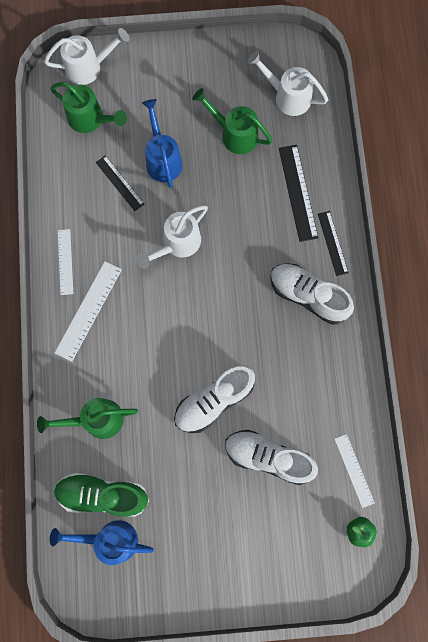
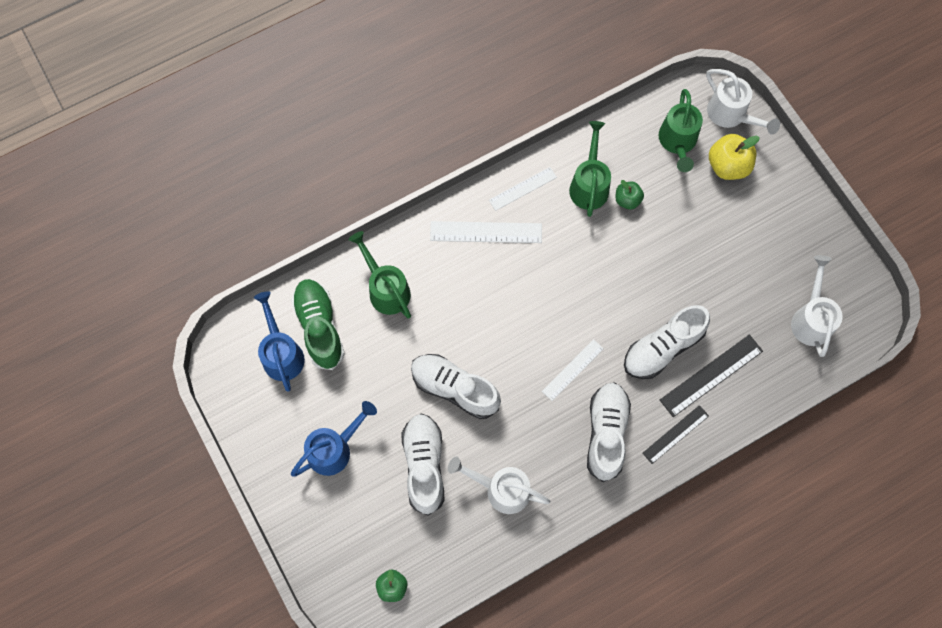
camera: 65 degrees right, 5 degrees down
(120, 183) = (627, 200): black ruler -> green apple
(131, 92) = (728, 166): none -> yellow apple
(162, 159) = (674, 228): blue watering can -> blue watering can (334, 449)
(177, 244) = (594, 282): white watering can -> white watering can (501, 489)
(234, 134) = (739, 284): green watering can -> green watering can (589, 185)
(258, 218) = (662, 348): none -> white shoe
(354, 470) = (450, 556): white ruler -> white ruler (572, 370)

